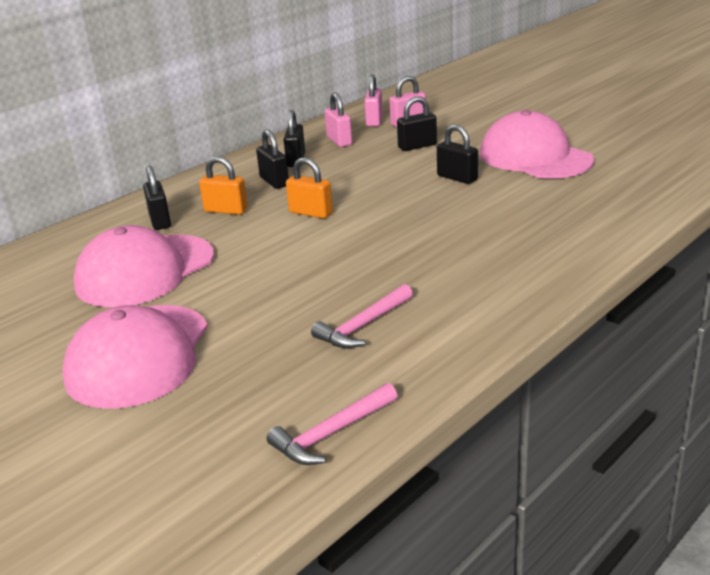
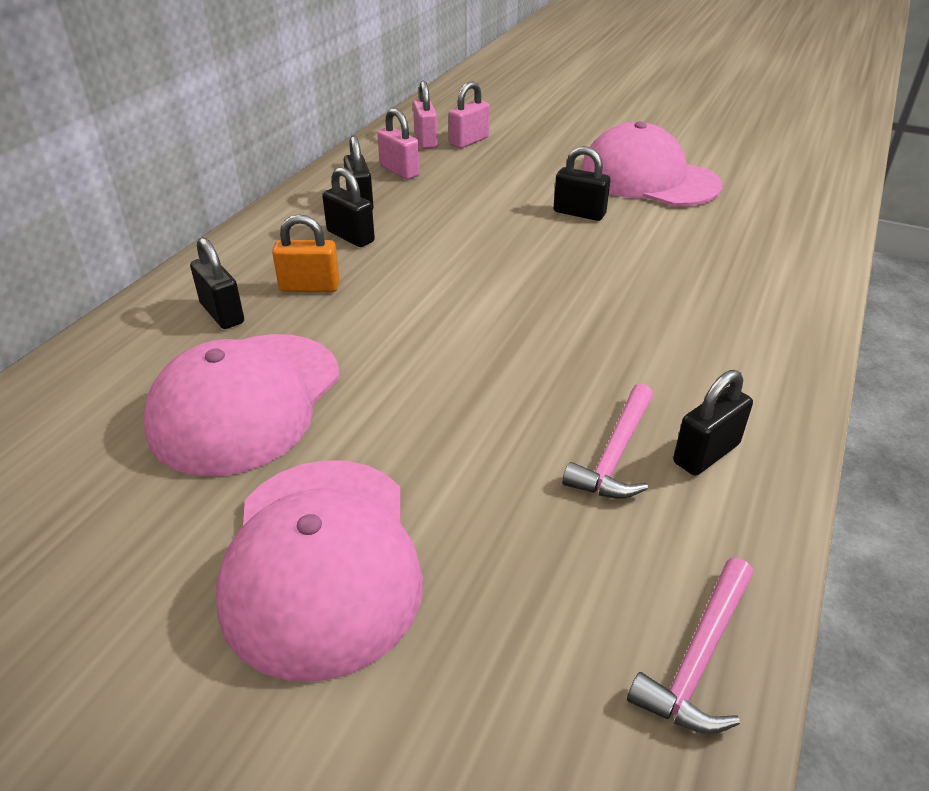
camera: 20 degrees left, 10 degrees up
(311, 213) = (429, 280): orange padlock -> none
(417, 146) = (501, 172): black padlock -> black padlock (706, 453)

